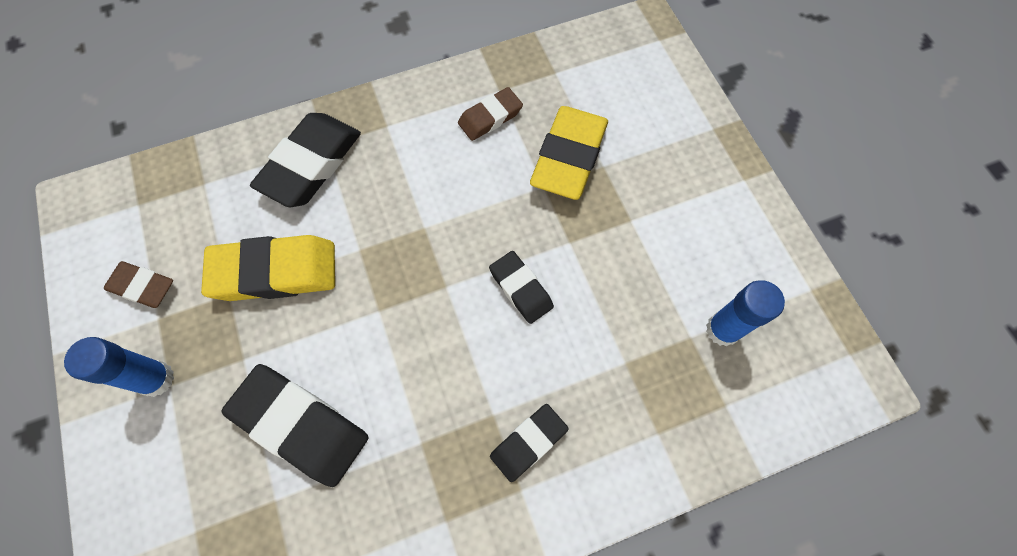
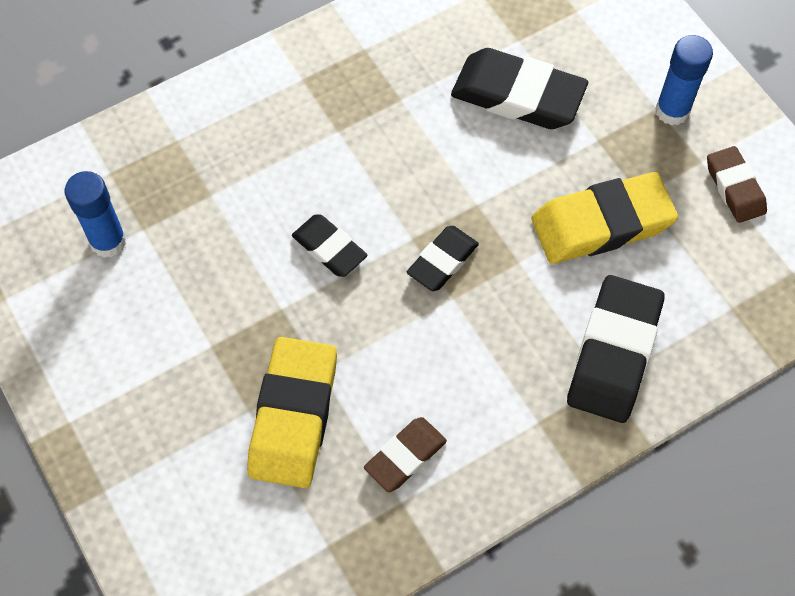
camera: 170 degrees right, 5 degrees down
(142, 287) = (735, 188): brown eraser -> brown eraser turned 60 degrees clockwise
(528, 443) = (300, 114): black eraser -> black eraser (442, 261)

